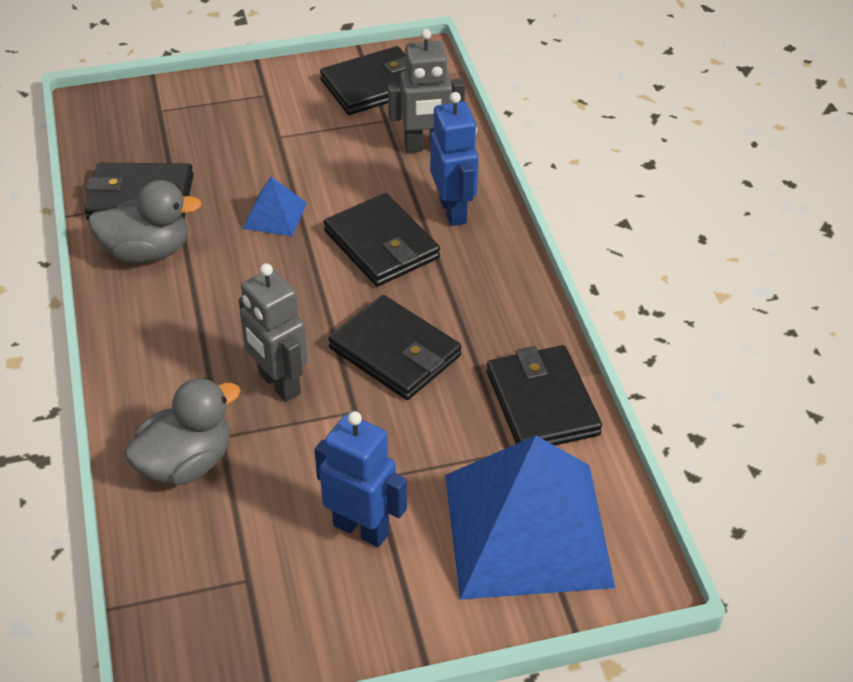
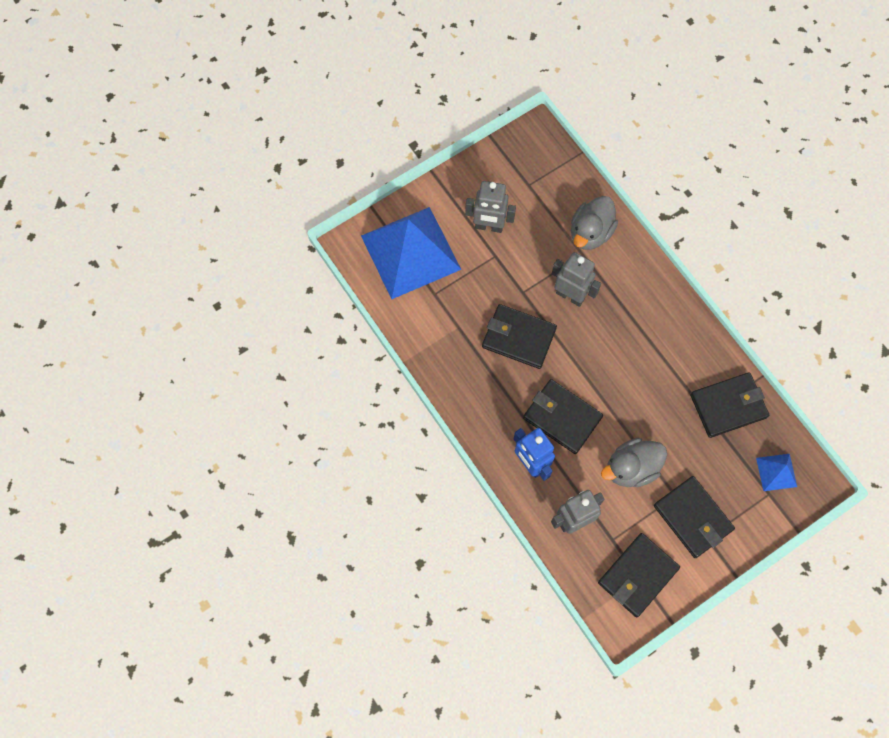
camera: 160 degrees right, 25 degrees up
(147, 252) = (696, 363): grey duck -> grey duck (631, 468)
(274, 215) = (638, 420): blue pyramid -> blue pyramid (776, 472)
(361, 529) = (489, 226): blue robot -> grey robot
(542, 403) = (427, 330): black wallet -> black wallet (692, 518)

